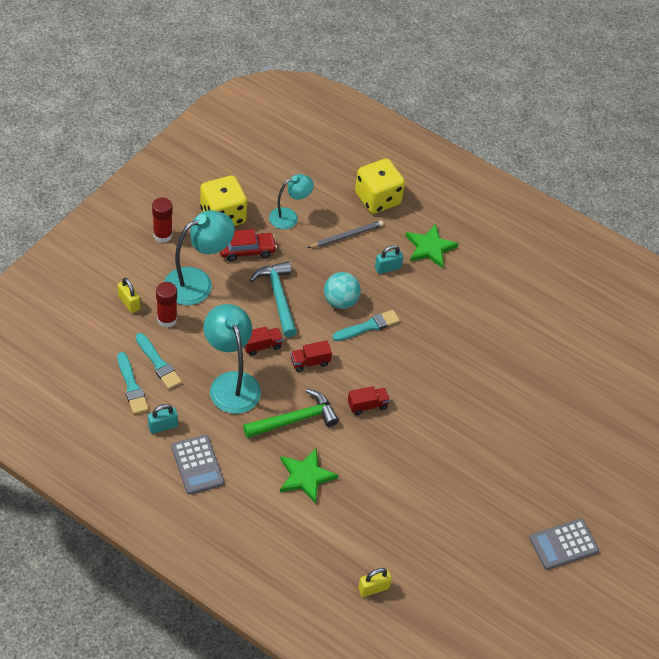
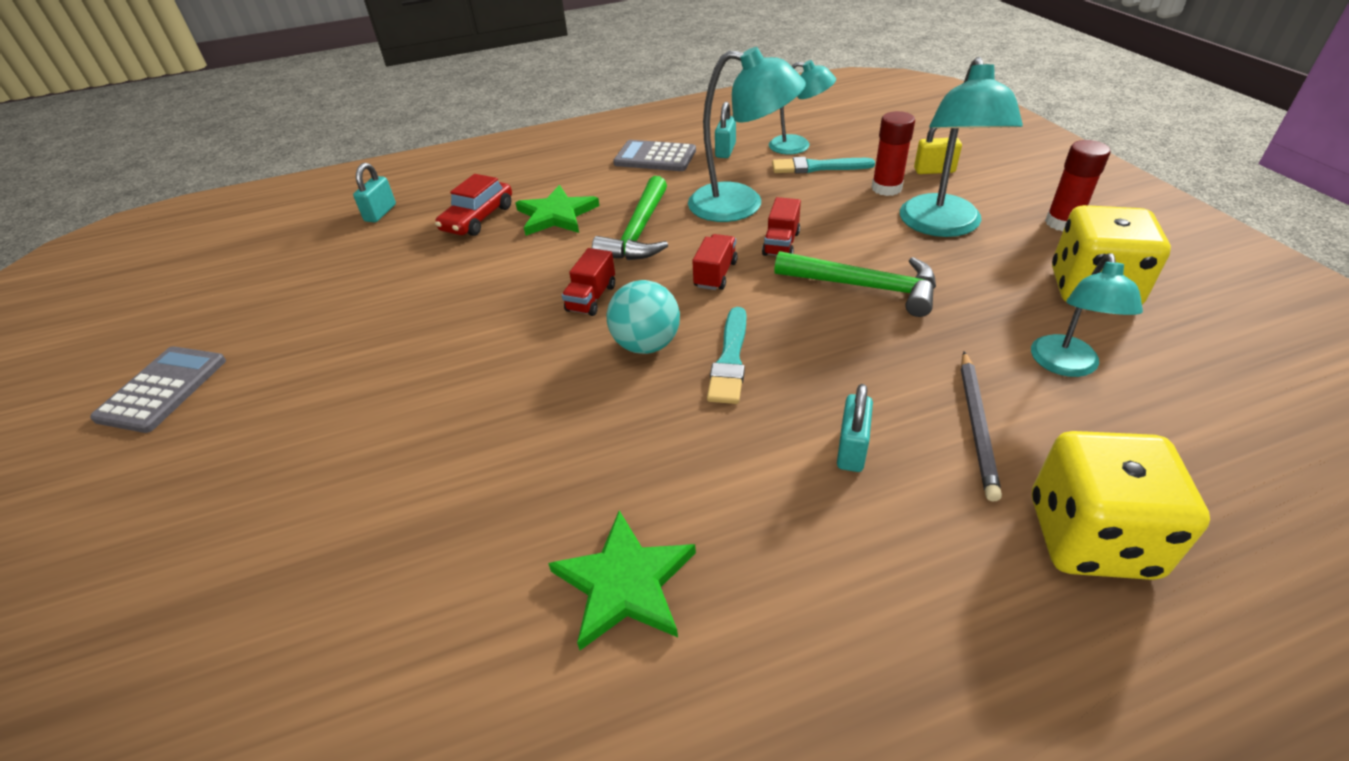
camera: 135 degrees right, 10 degrees down
(132, 386) = (798, 146): turquoise brush -> turquoise lamp
(246, 250) = (991, 288): red car -> red car (478, 218)
(278, 297) = (865, 287): turquoise hammer -> green hammer
(340, 301) = (809, 349): turquoise ball -> turquoise ball (646, 345)
(373, 588) = (380, 213): yellow padlock -> turquoise padlock
(430, 248) = (873, 558): green star -> green star (624, 583)

